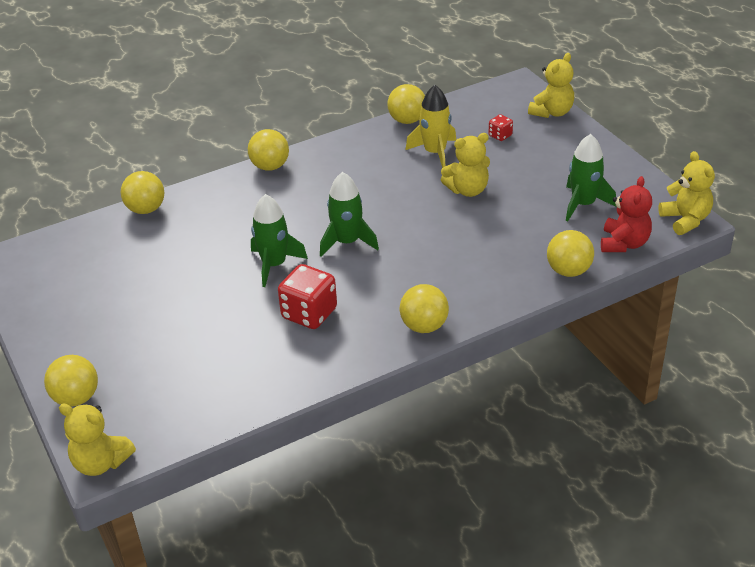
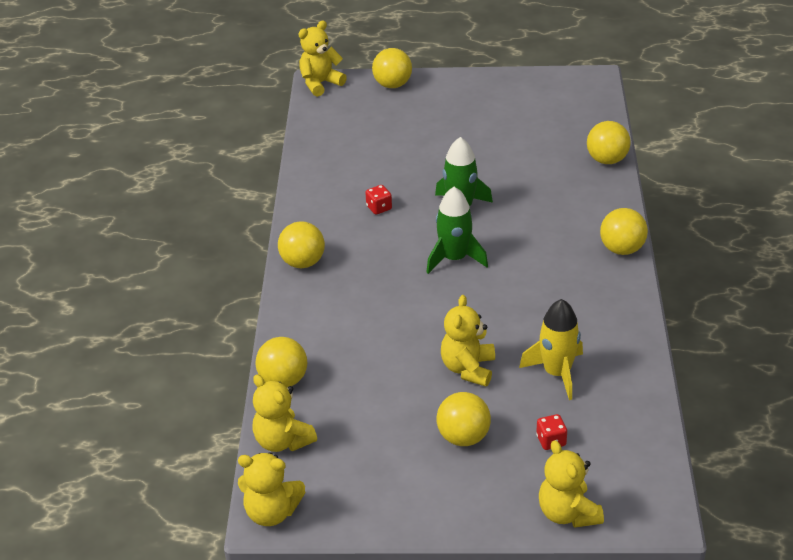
camera: 120 degrees right, 0 degrees up
(309, 313) = (379, 208): red dice -> red dice, size x0.50
(407, 120) = (641, 377): yellow ball -> yellow ball (463, 437)
(583, 204) = (369, 444): green rocket -> none
(624, 243) = (283, 441): red teddy bear -> yellow teddy bear

